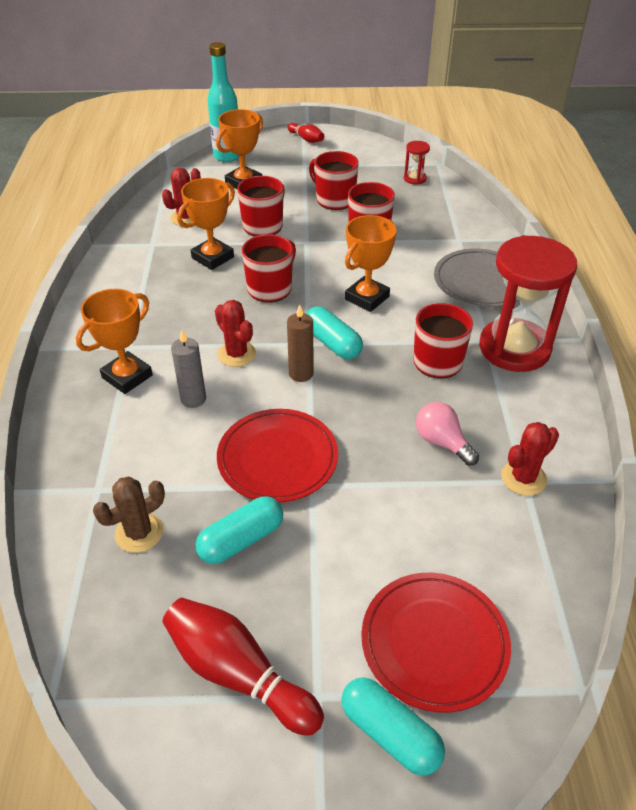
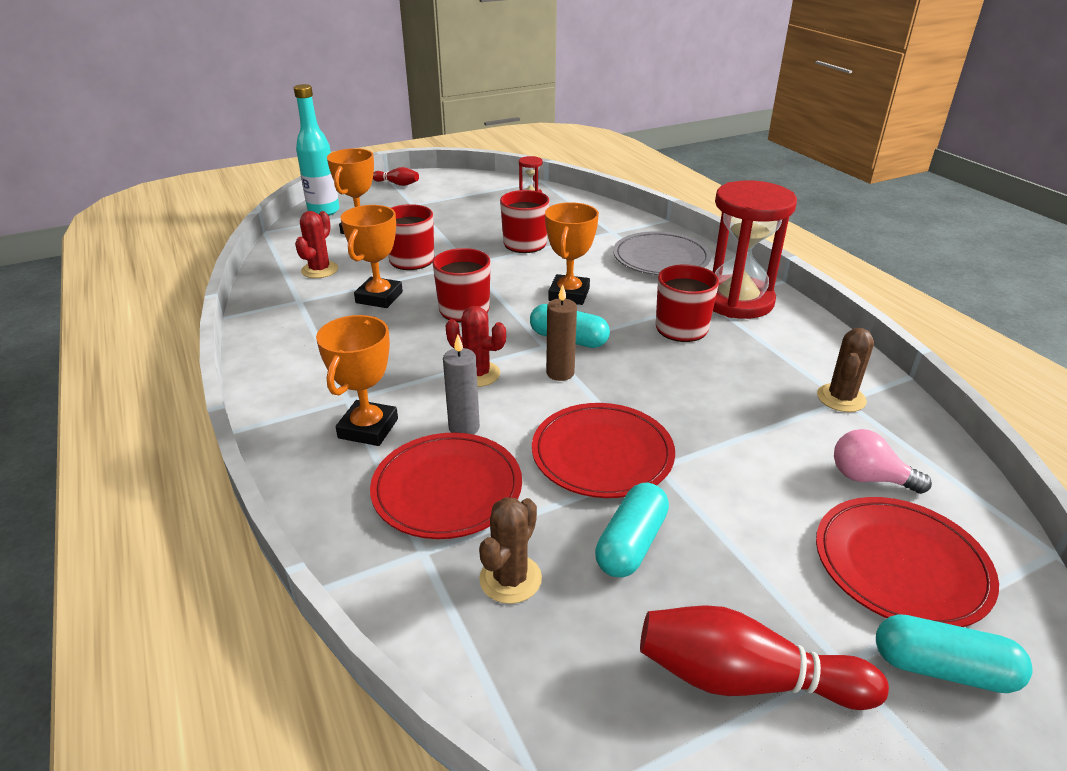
camera: 25 degrees left, 10 degrees down
(146, 446) = (447, 489): none -> red plate
(334, 200) = (467, 225): red mug -> none
(442, 442) = (745, 391): pink light bulb -> pink light bulb (869, 478)
(523, 478) = (841, 398): red cactus -> brown cactus

